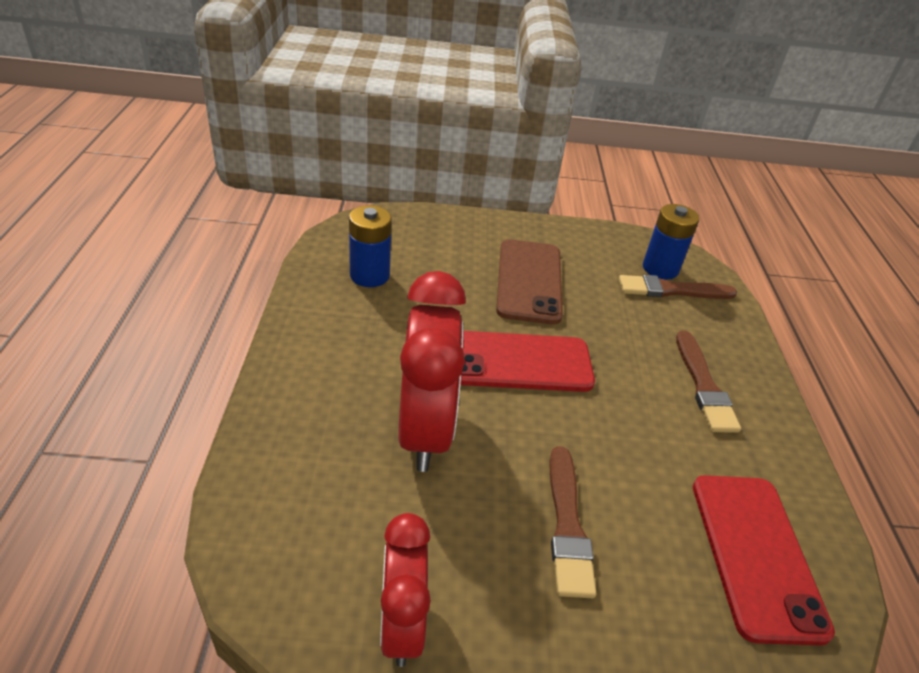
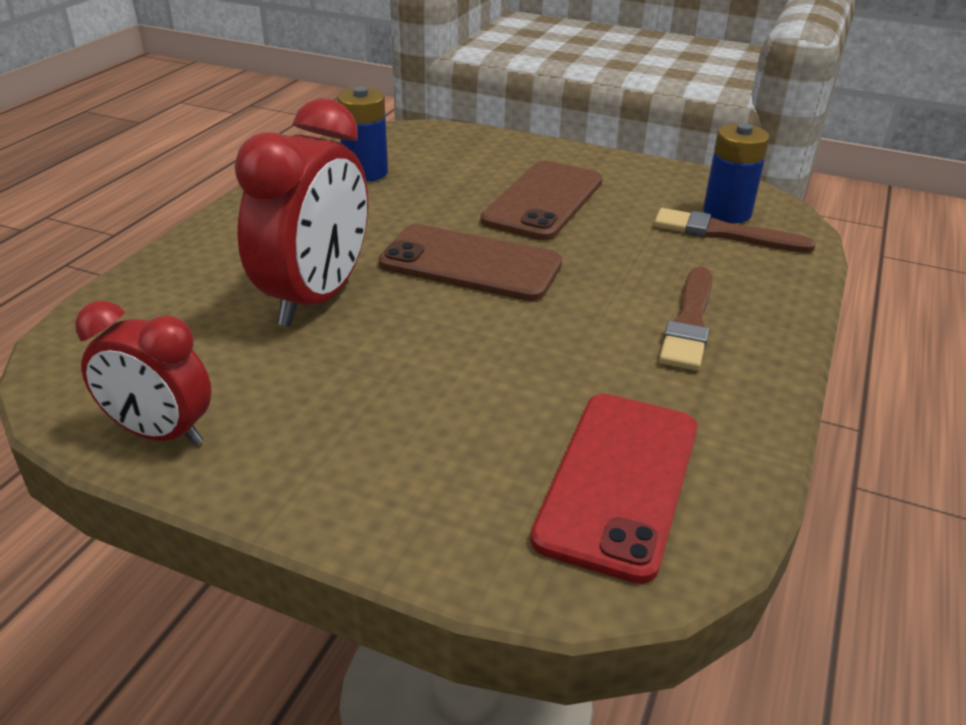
camera: 25 degrees right, 5 degrees down
(401, 624) = (160, 433): red clock -> red clock turned 90 degrees counterclockwise
(519, 362) = (470, 264): red phone -> brown phone
(567, 525) = (404, 402): brown brush -> none

